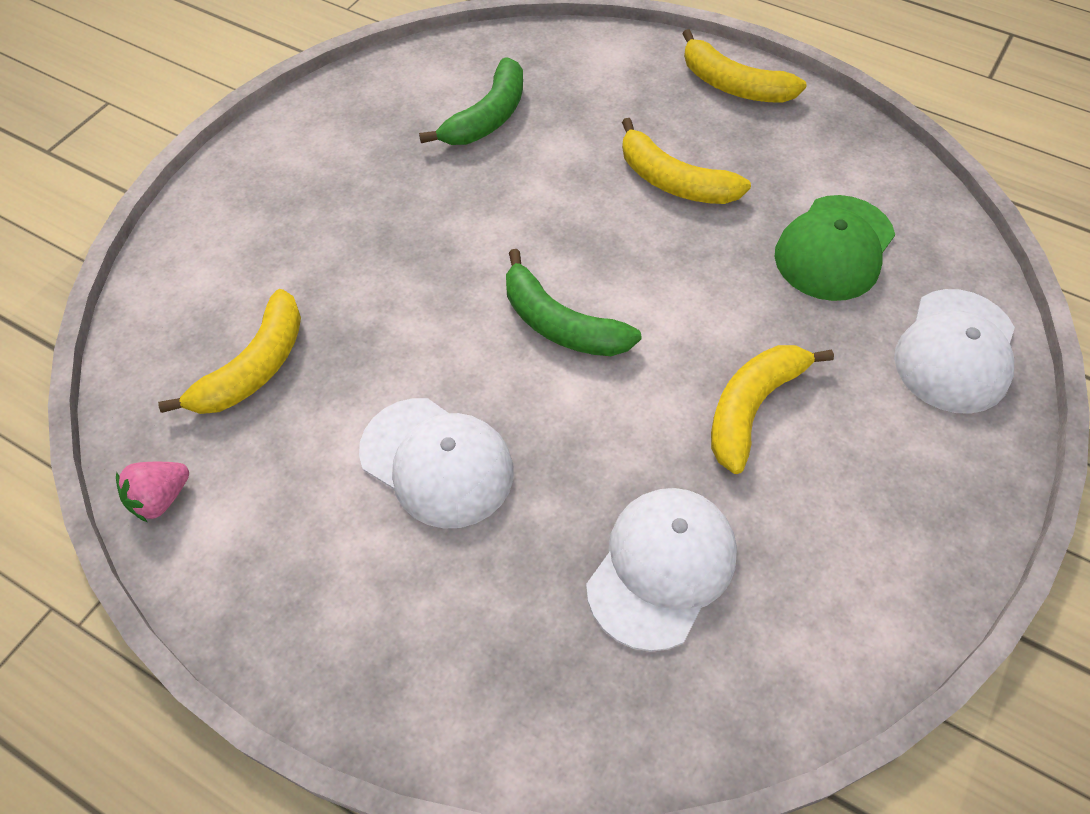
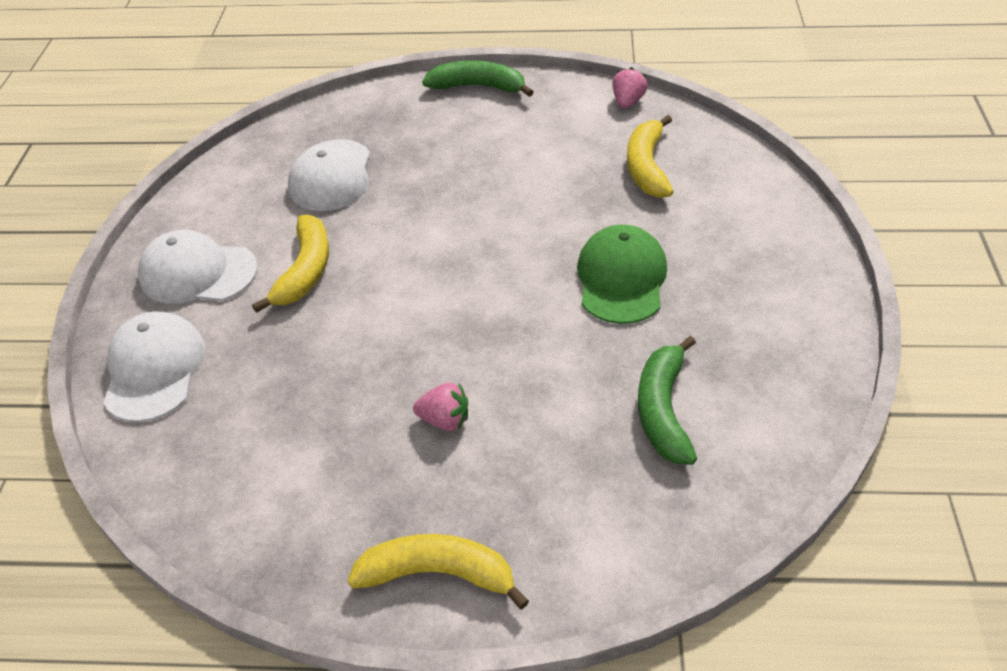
camera: 155 degrees right, 10 degrees down
(437, 462) = (492, 169): white cap -> white cap (198, 273)
(560, 324) = (469, 267): green banana -> green banana (478, 87)
(673, 181) = (445, 420): yellow banana -> pink strawberry
(834, 248) = (272, 417): green cap -> green cap (621, 278)

